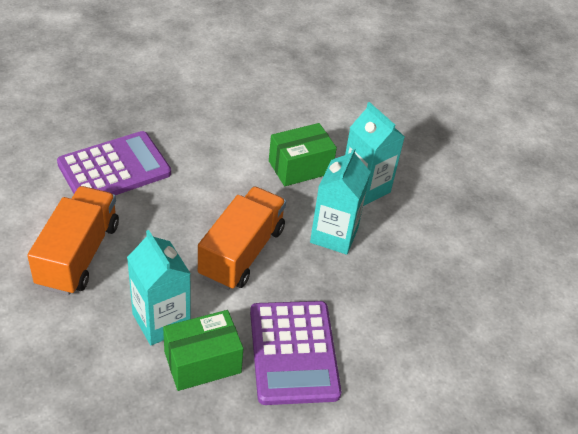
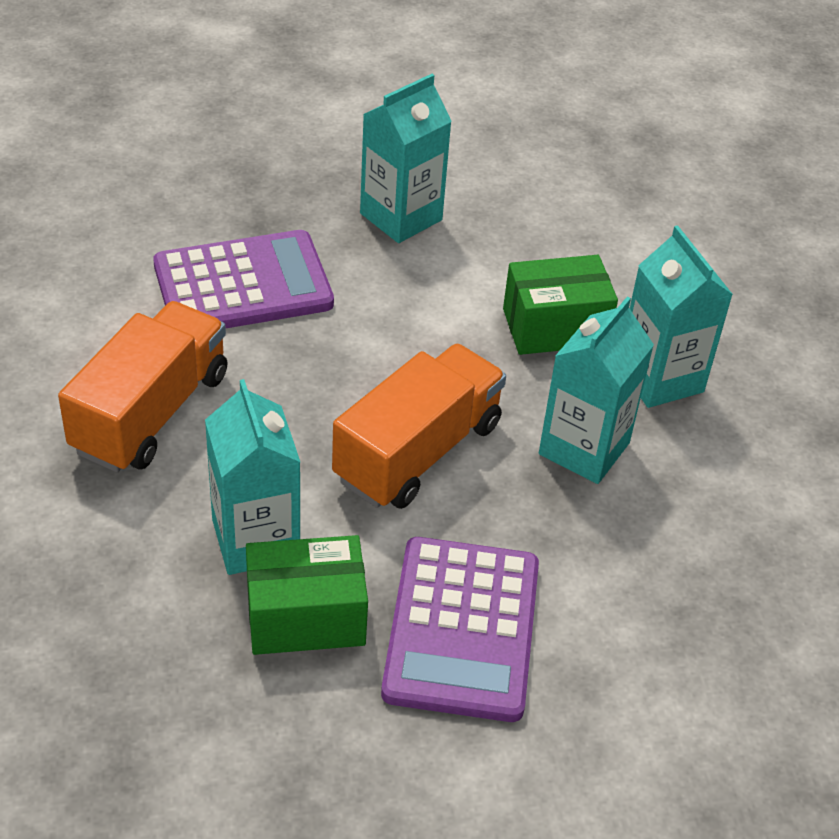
camera: 15 degrees right, 0 degrees up
(196, 115) = (401, 217): none -> turquoise carton

